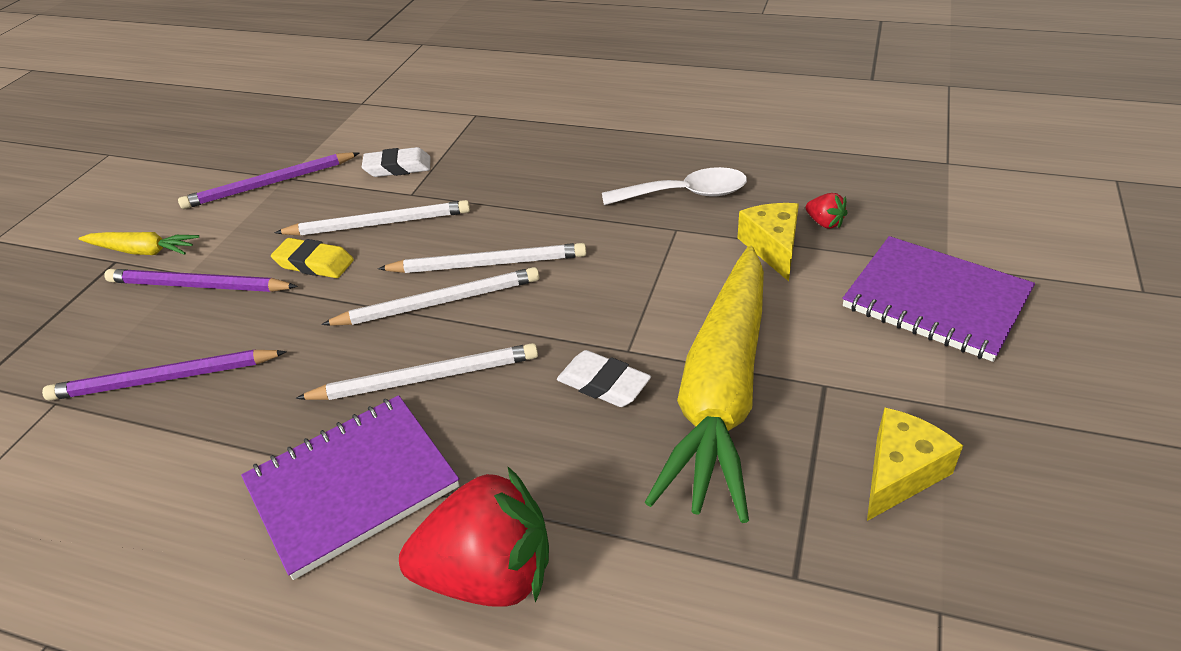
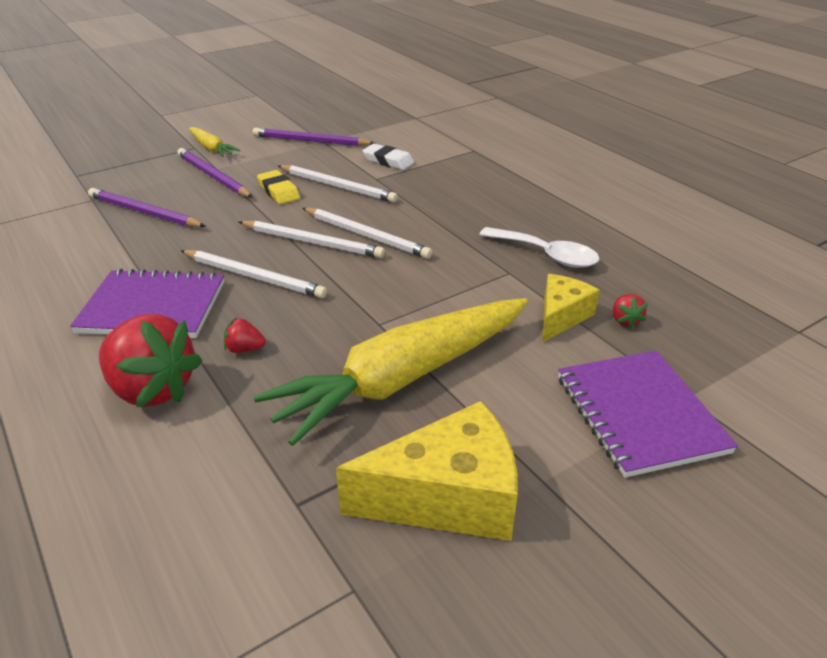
camera: 35 degrees right, 5 degrees down
(529, 462) = (244, 349): none -> red strawberry
(603, 384) = (339, 333): white eraser -> none
(900, 473) = (448, 497): yellow cheese -> yellow cheese, size x1.68

